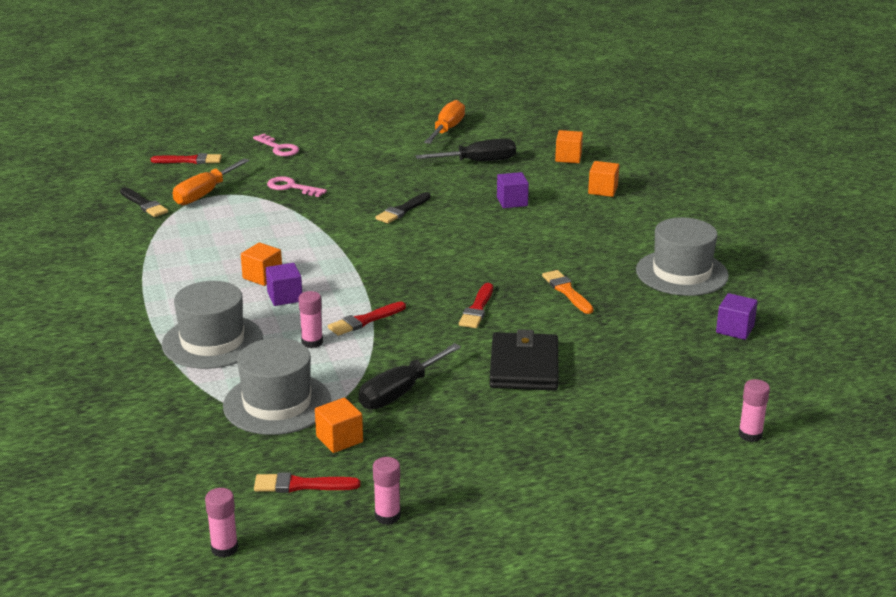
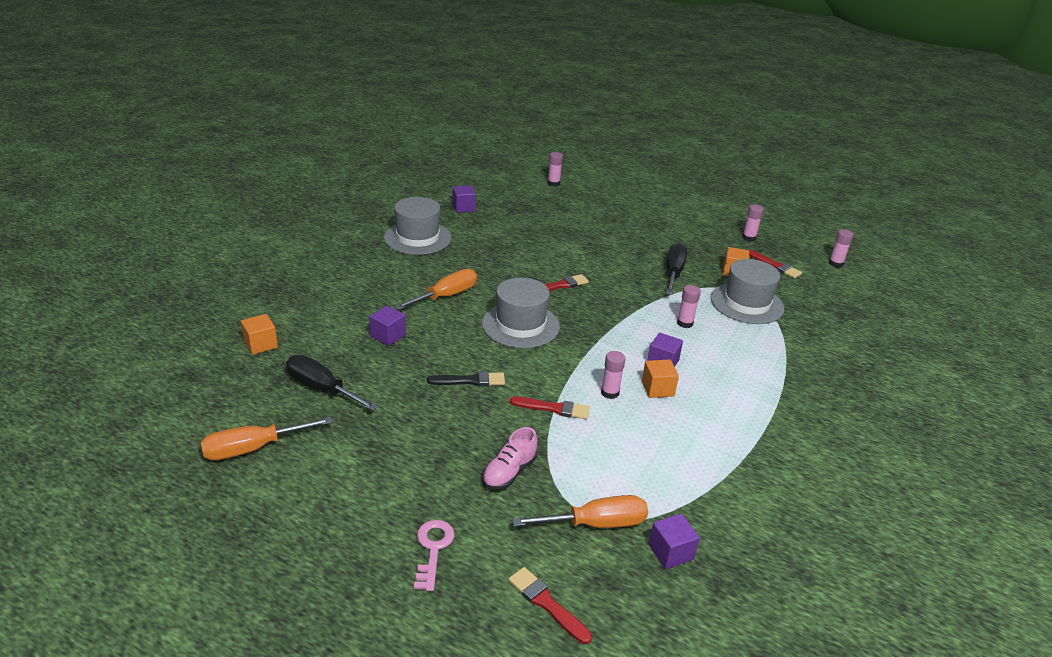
camera: 135 degrees left, 5 degrees up
(144, 204) = (670, 552): black brush -> purple cube
(212, 341) = (747, 360): grey hat -> grey hat (520, 325)
(291, 187) = (509, 472): pink key -> pink shoe
(295, 255) = (610, 393): none -> pink glue stick
(364, 320) = (635, 317): red brush -> red brush (553, 408)
(400, 392) = (673, 273): black screwdriver -> black screwdriver turned 75 degrees counterclockwise
(524, 366) = (592, 249): black wallet -> none
(540, 245) = (446, 296): none -> orange screwdriver
(567, 291) = (494, 265): orange brush -> none
(603, 190) = (316, 304): orange cube -> none

